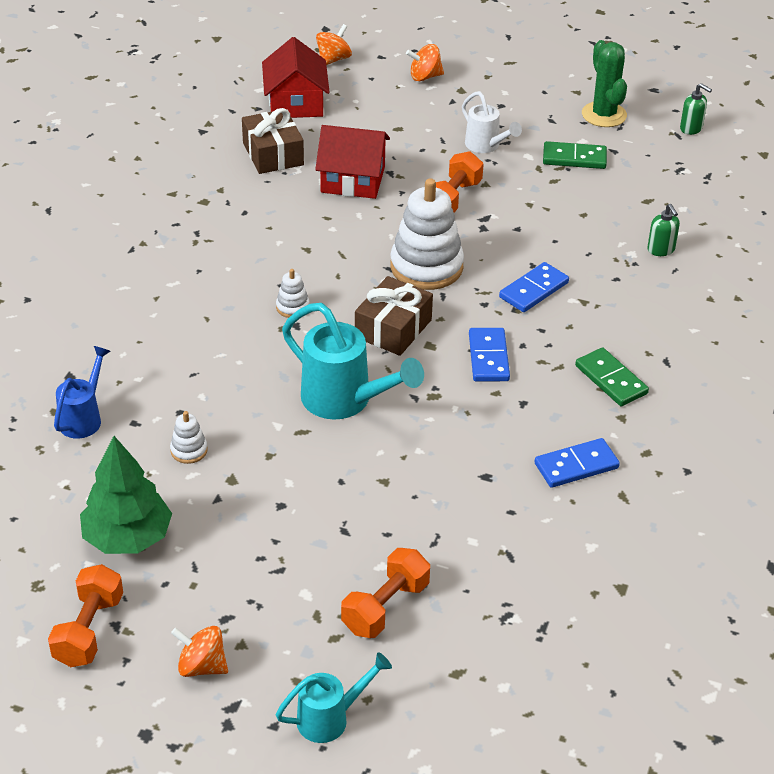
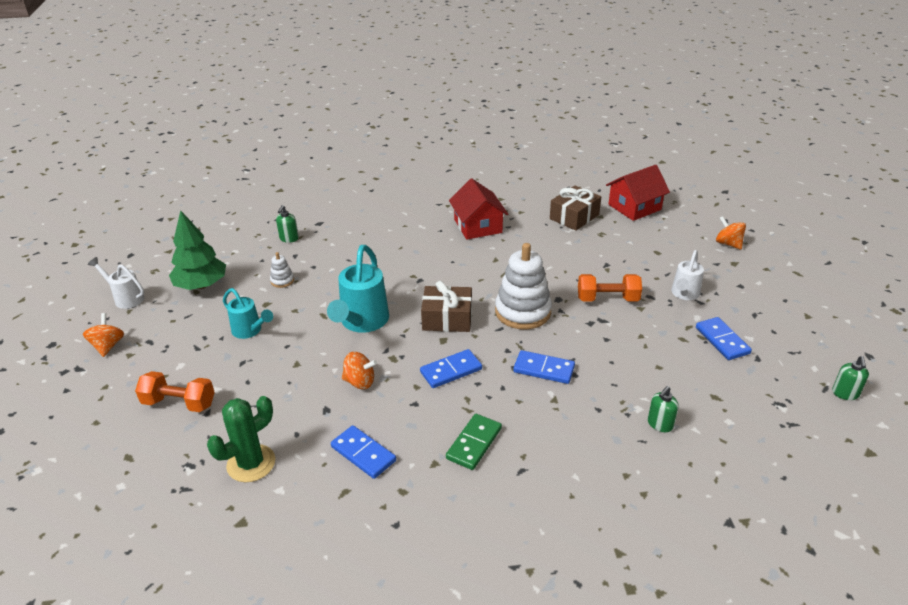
camera: 65 degrees right, 5 degrees down
(83, 418) = (289, 239): blue watering can -> green soap dispenser
(88, 630) = (125, 298): orange dumbbell -> white watering can
(292, 307) = (435, 273): white stacking toy -> none
(330, 718) = (75, 411): turquoise watering can -> turquoise watering can (250, 331)
(333, 59) = (697, 205): orange spinning top -> orange spinning top (360, 382)
(353, 180) = (582, 253): red house -> red house (478, 226)
(574, 158) = (722, 340): green domino -> blue domino
(604, 115) = (797, 338): green cactus -> green cactus (251, 463)

